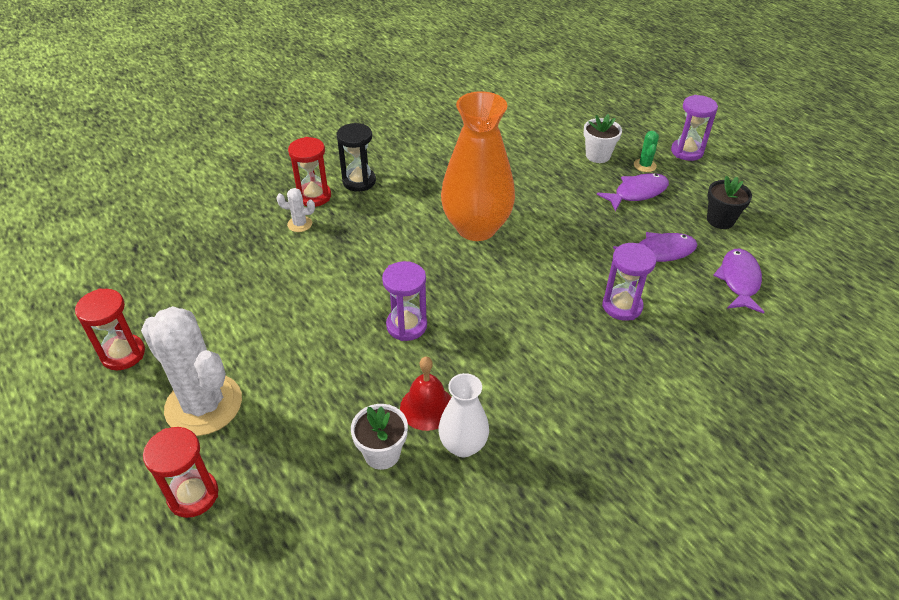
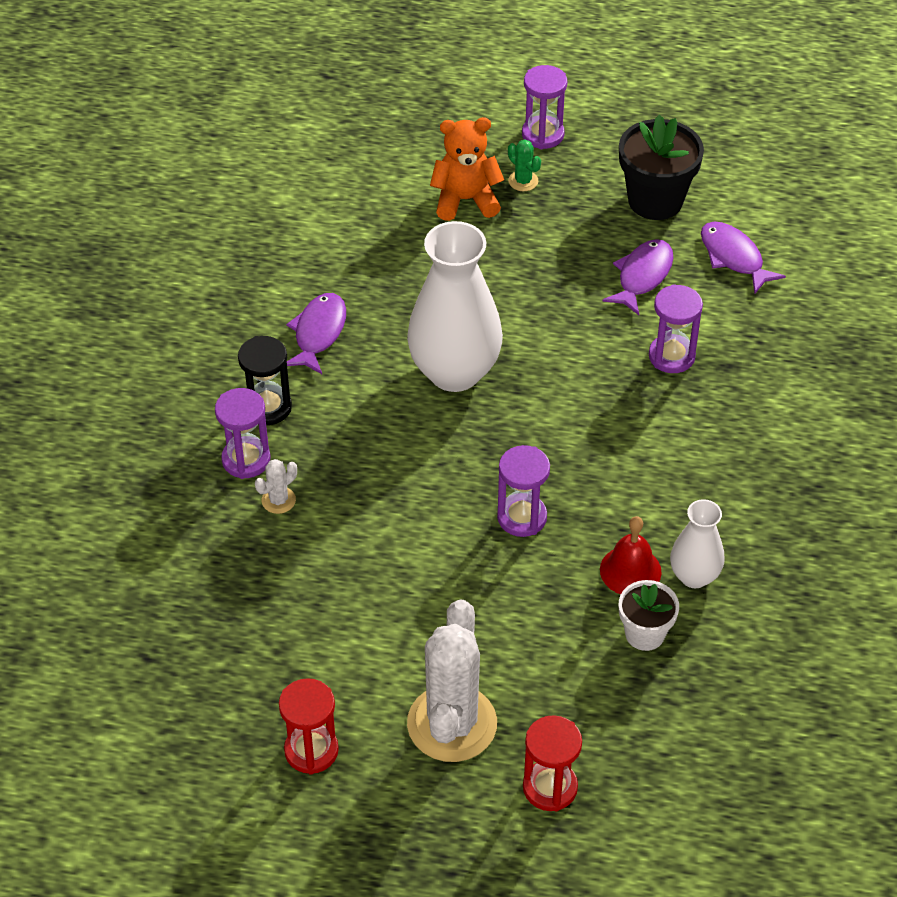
camera: 45 degrees left, 5 degrees up
(204, 405) = (452, 724): white cactus -> white cactus turned 75 degrees counterclockwise
(314, 196) = (246, 460): red hourglass -> purple hourglass
(476, 228) = (454, 372): orange vase -> white vase
(598, 155) = (465, 200): white flower pot -> orange teddy bear
(637, 193) = (552, 221): purple fish -> purple fish (318, 333)
(720, 220) = (655, 200): black flower pot -> black flower pot, size x1.65

